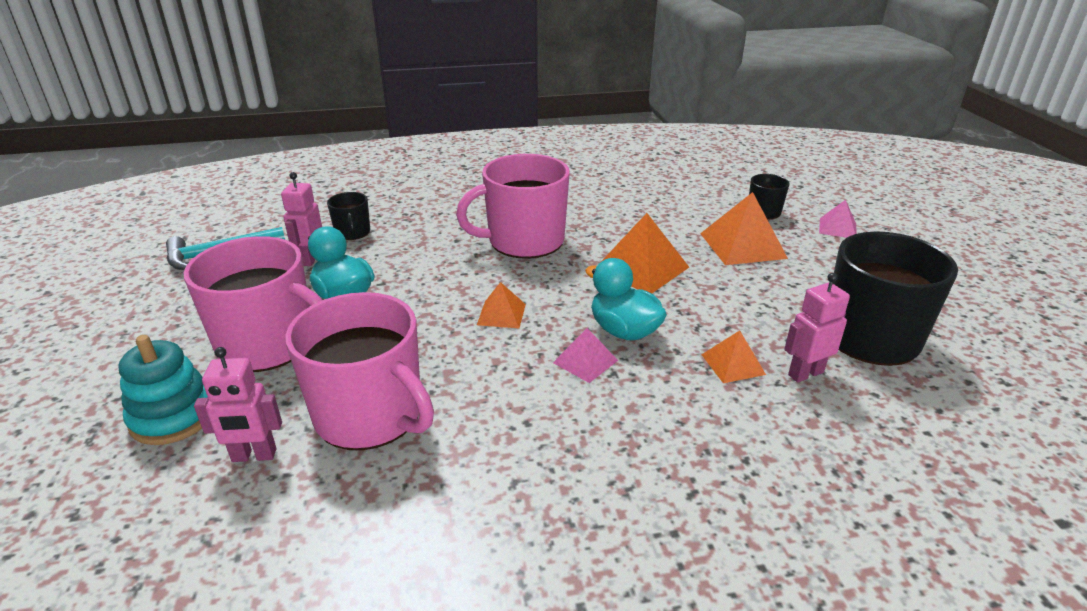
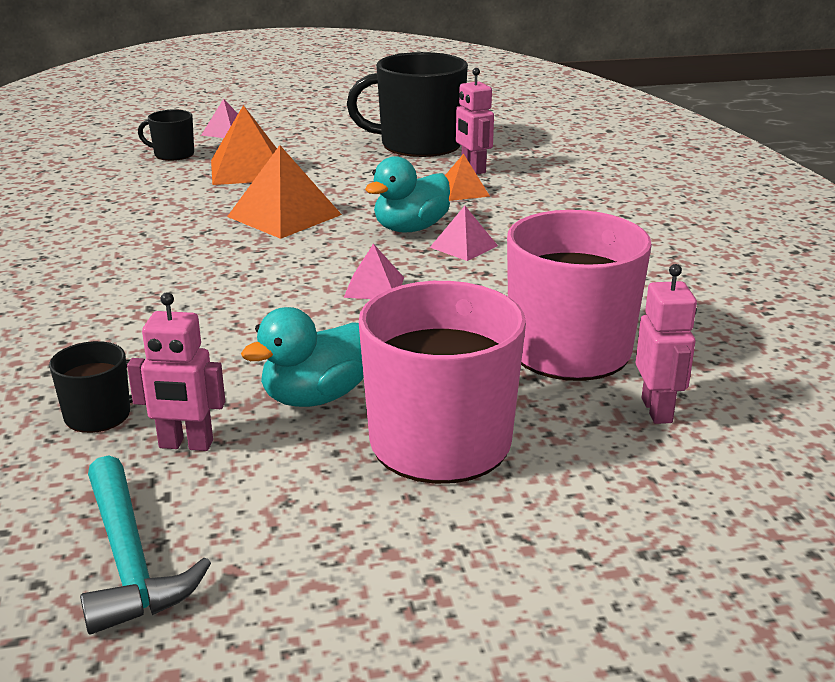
camera: 90 degrees left, 5 degrees down
(173, 416) = (610, 486): turquoise stacking toy -> none
(501, 314) = (374, 287): orange pyramid -> pink pyramid
(524, 241) = (192, 276): pink mug -> none

